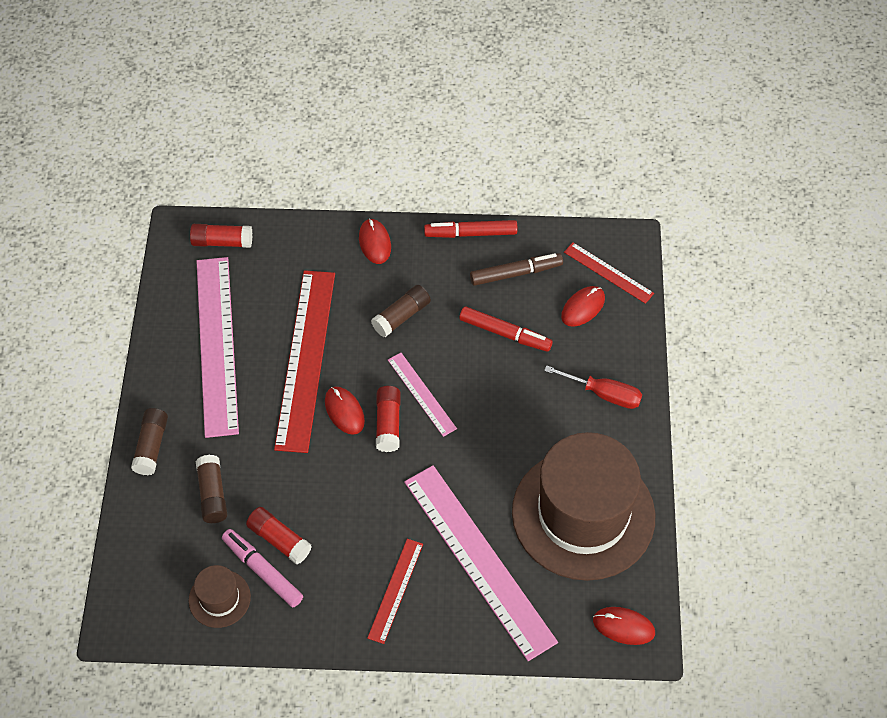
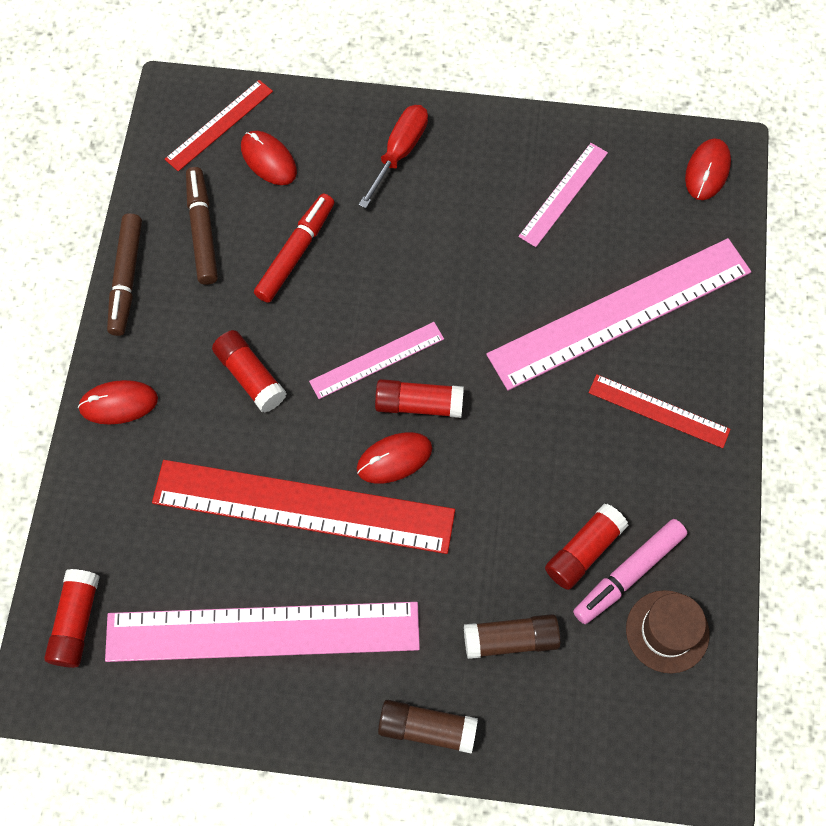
camera: 85 degrees left, 10 degrees up
(401, 316) = (250, 376): brown glue stick -> red glue stick
(470, 233) = (126, 279): red marker -> brown marker
(583, 514) = (563, 194): brown hat -> pink ruler

